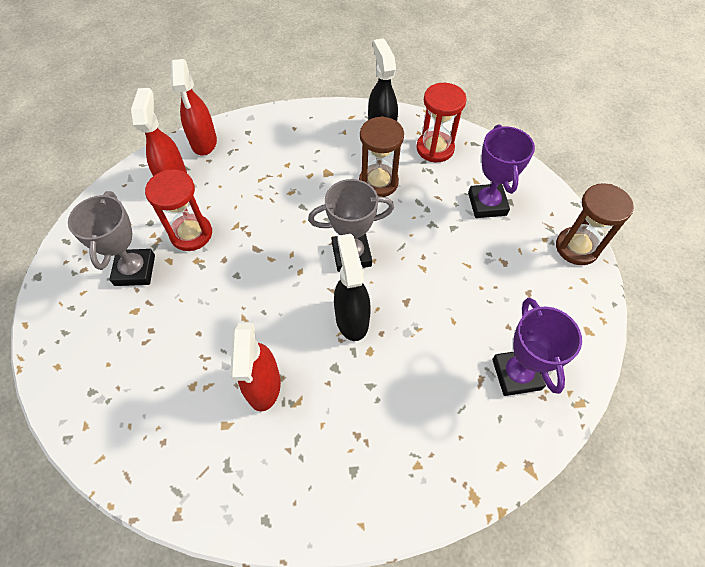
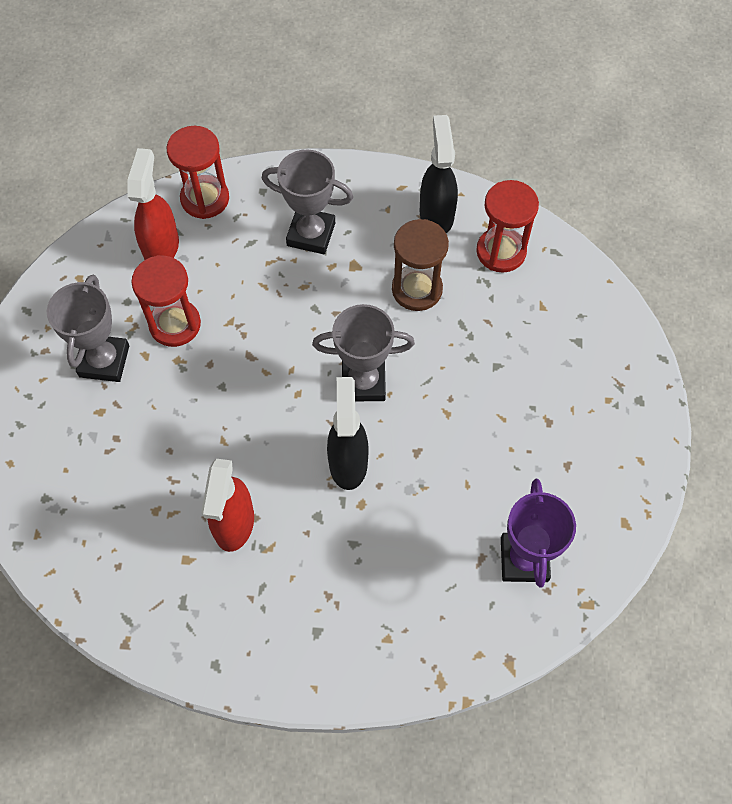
camera: 10 degrees right, 5 degrees up
(204, 142) = (205, 199): red spray bottle -> red hourglass
(289, 156) = (311, 234): none -> grey trophy
(487, 204) = (548, 341): purple trophy -> none
(576, 247) = (645, 417): brown hourglass -> none

